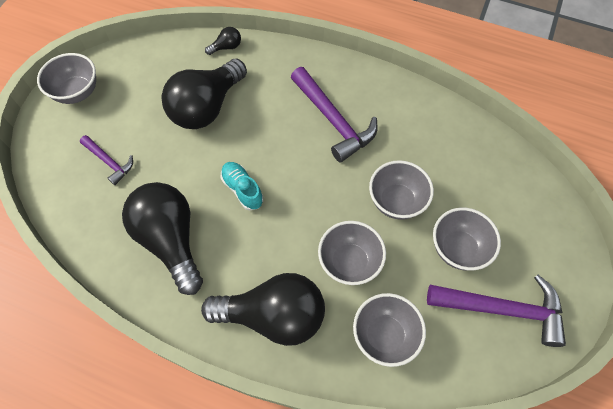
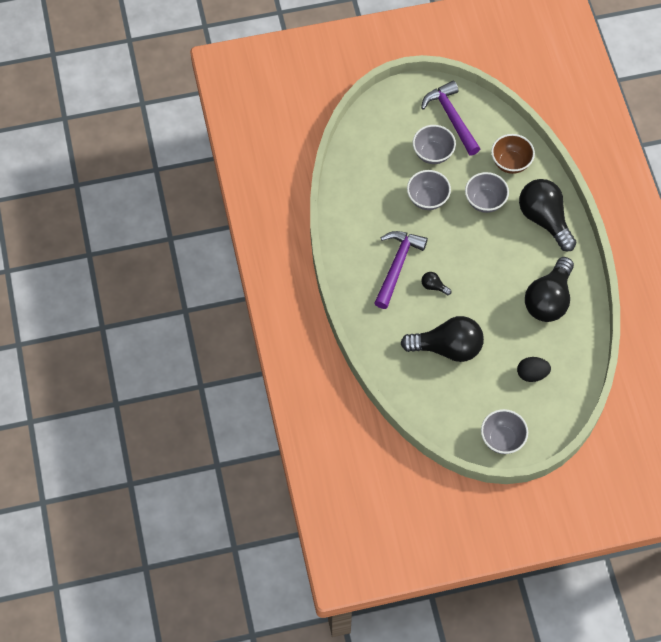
camera: 125 degrees left, 0 degrees up
(109, 162) = (532, 374): purple hammer -> black egg
(226, 47) = (389, 372): black light bulb -> black light bulb (434, 286)
(242, 189) = (487, 284): turquoise shoe -> none
(384, 335) = (510, 163): grey bowl -> brown bowl

